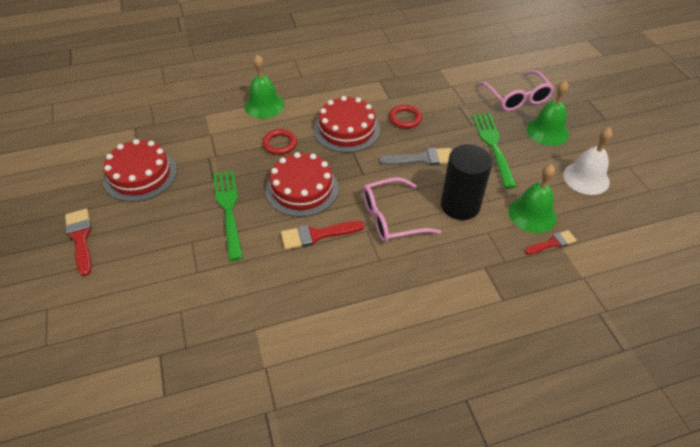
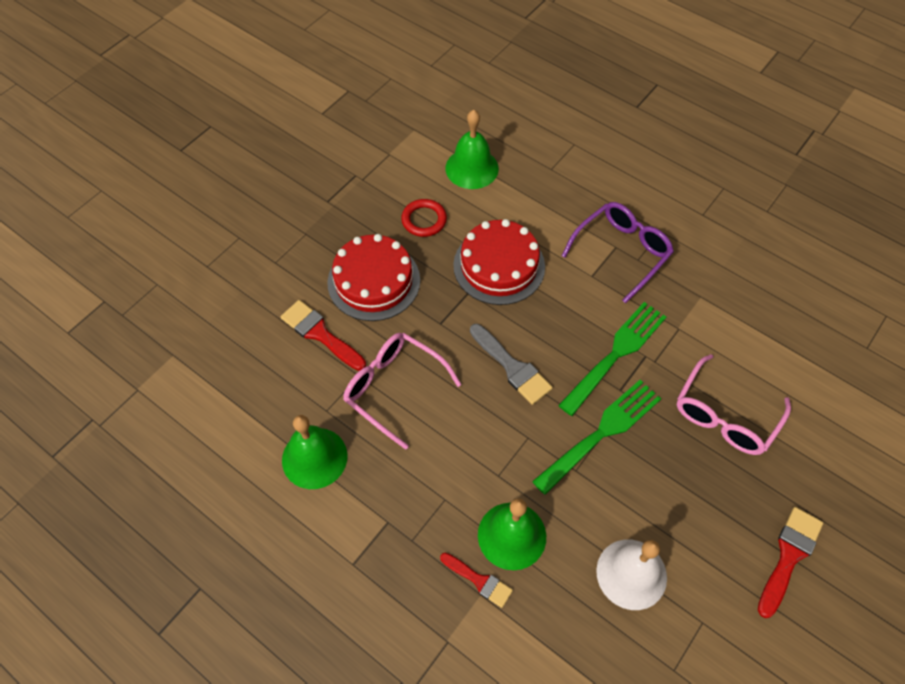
camera: 55 degrees right, 10 degrees up
(80, 238) = (186, 155): red brush -> red brush (789, 556)
(140, 175) = (290, 140): red cake -> none
(228, 209) = (299, 238): green fork -> green fork (616, 354)
(385, 80) = (622, 252): none -> purple glasses
(405, 118) = (568, 312): red ring -> none
(460, 205) = (466, 448): black cylinder -> none
(547, 131) = (687, 485): green bell -> green bell (314, 458)

